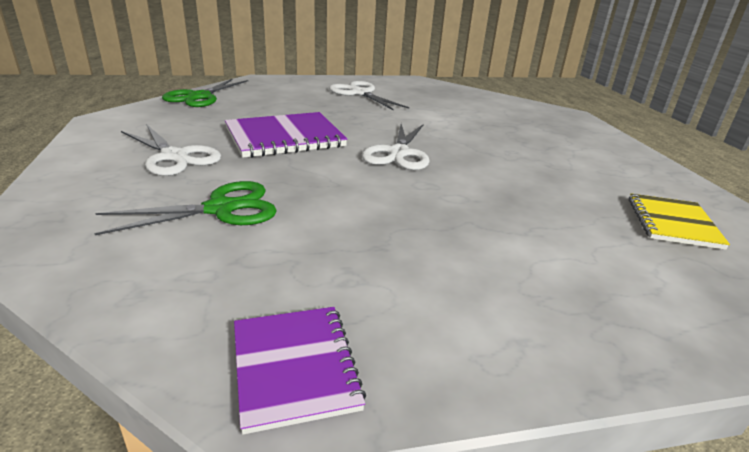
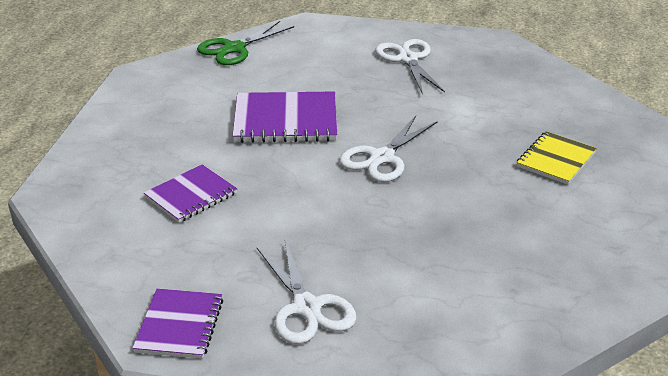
camera: 25 degrees right, 5 degrees up
(174, 157) = (179, 132): white scissors -> white scissors (307, 307)
(221, 209) = (191, 196): green scissors -> purple notebook
(672, 223) = (580, 288): yellow notebook -> yellow notebook (555, 160)

